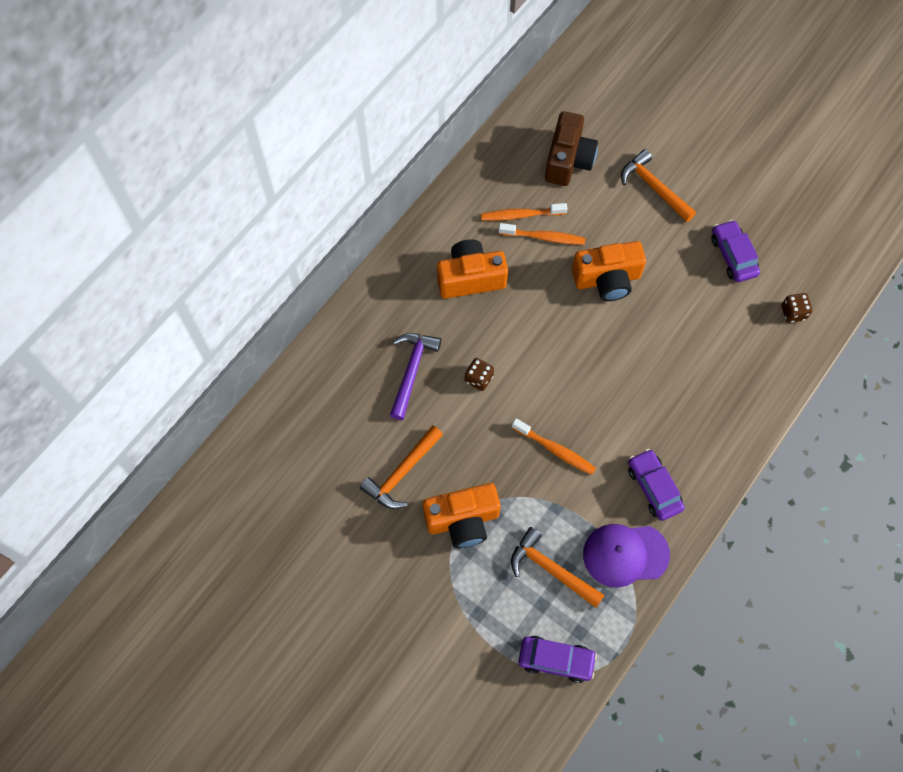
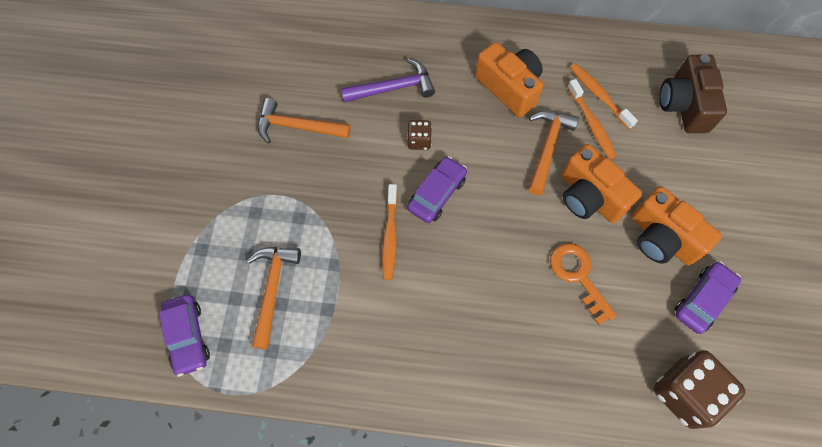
camera: 60 degrees right, 0 degrees up
(463, 520) = (280, 194): orange camera -> orange camera (661, 238)
(568, 160) = (684, 105): brown camera -> brown camera turned 105 degrees clockwise
(625, 554) = (321, 349): purple cap -> none
(653, 487) = (404, 343): purple car -> purple car (437, 194)
(654, 187) = (717, 190): orange hammer -> orange hammer (547, 148)
(668, 329) = (578, 276): none -> orange key
(793, 313) = (685, 393): brown dice -> brown dice, size x2.01

